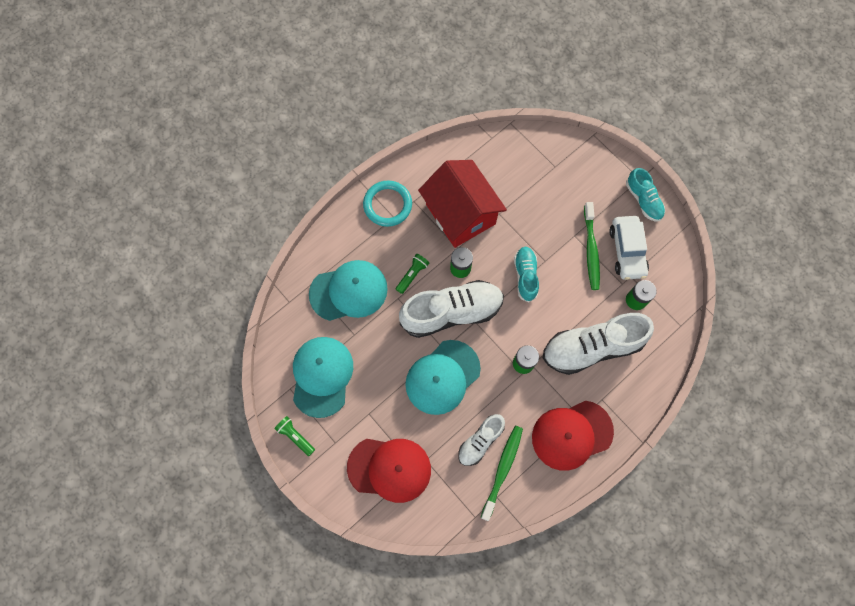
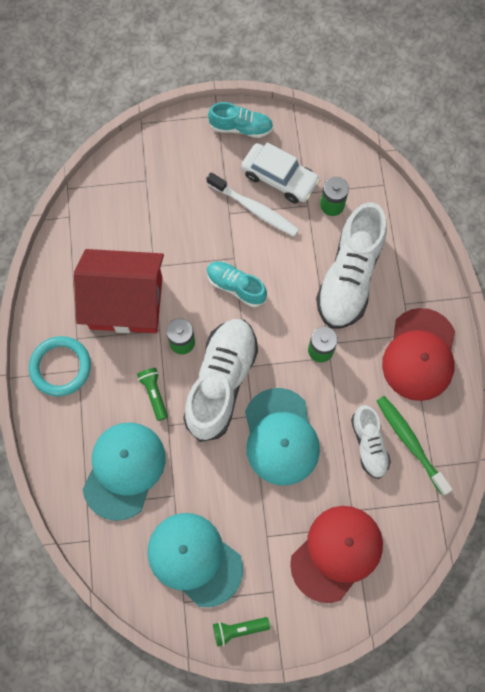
camera: 55 degrees left, 0 degrees up
(591, 249) = (254, 208): green toothbrush -> white toothbrush

